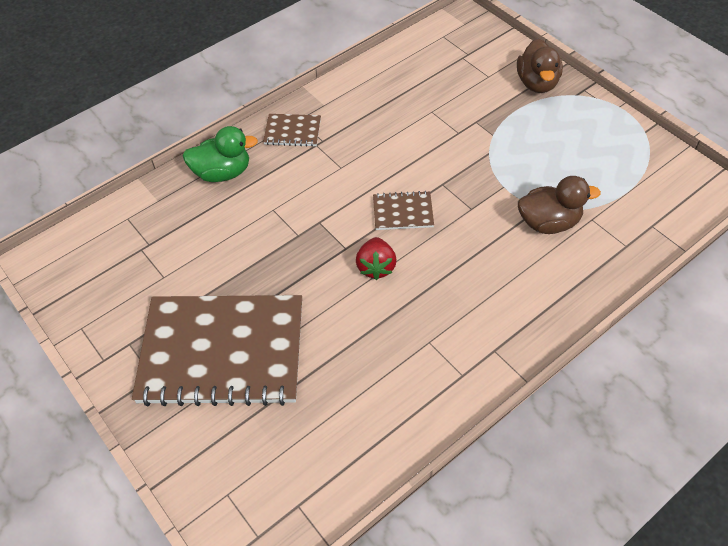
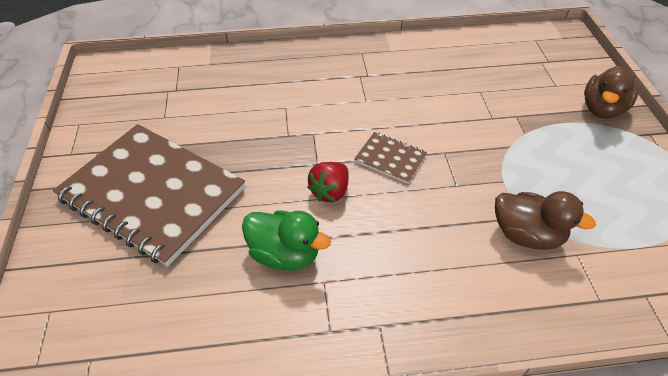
camera: 30 degrees right, 5 degrees down
(223, 173) = (271, 65): green duck -> green duck (285, 254)
(292, 132) = (349, 59): brown notebook -> none

